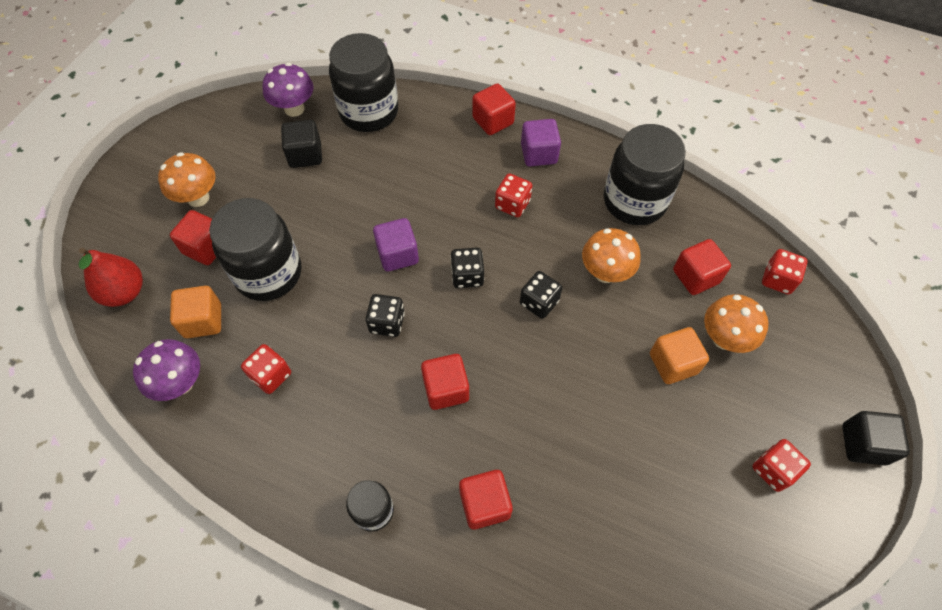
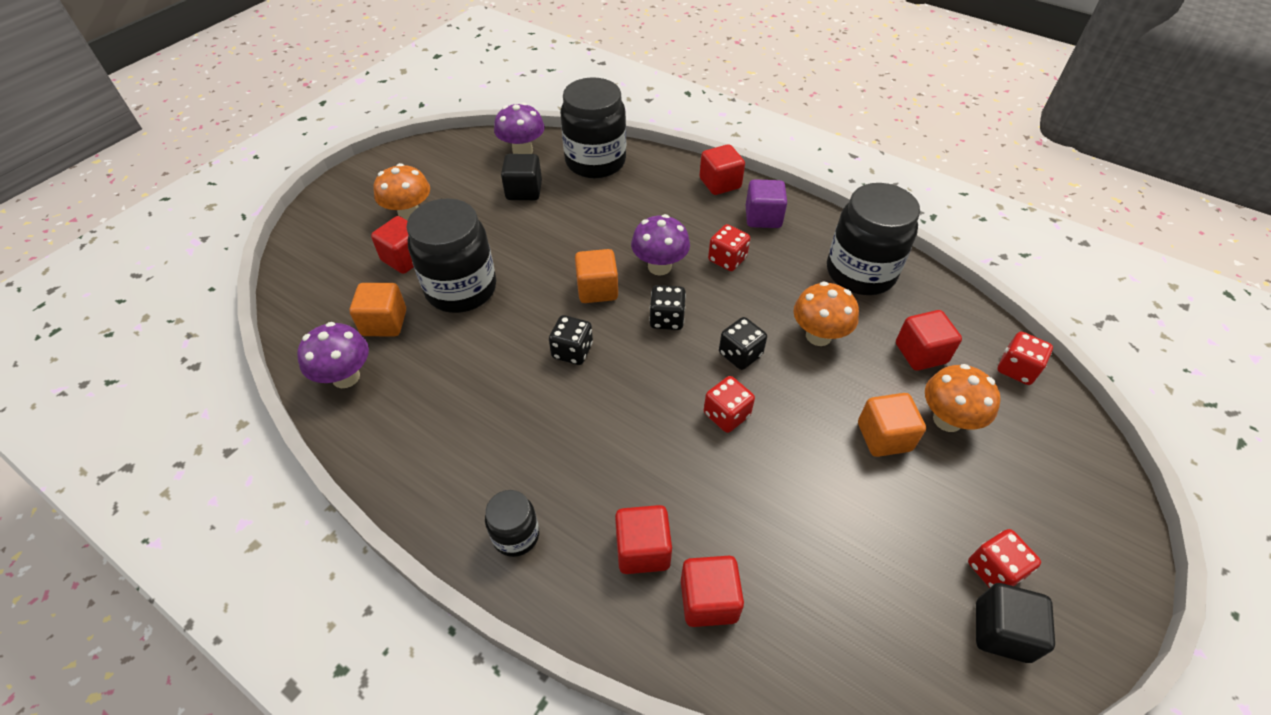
camera: 10 degrees right, 10 degrees down
(124, 292) = (315, 287): red pear -> none
(271, 375) = (439, 383): red dice -> red dice (726, 415)
(397, 254) = (597, 289): purple cube -> orange cube
(446, 389) = (622, 424): red cube -> red cube (708, 600)
(451, 221) = (659, 266): none -> purple mushroom
(863, 444) = (1111, 559): black cube -> black cube (1001, 631)

